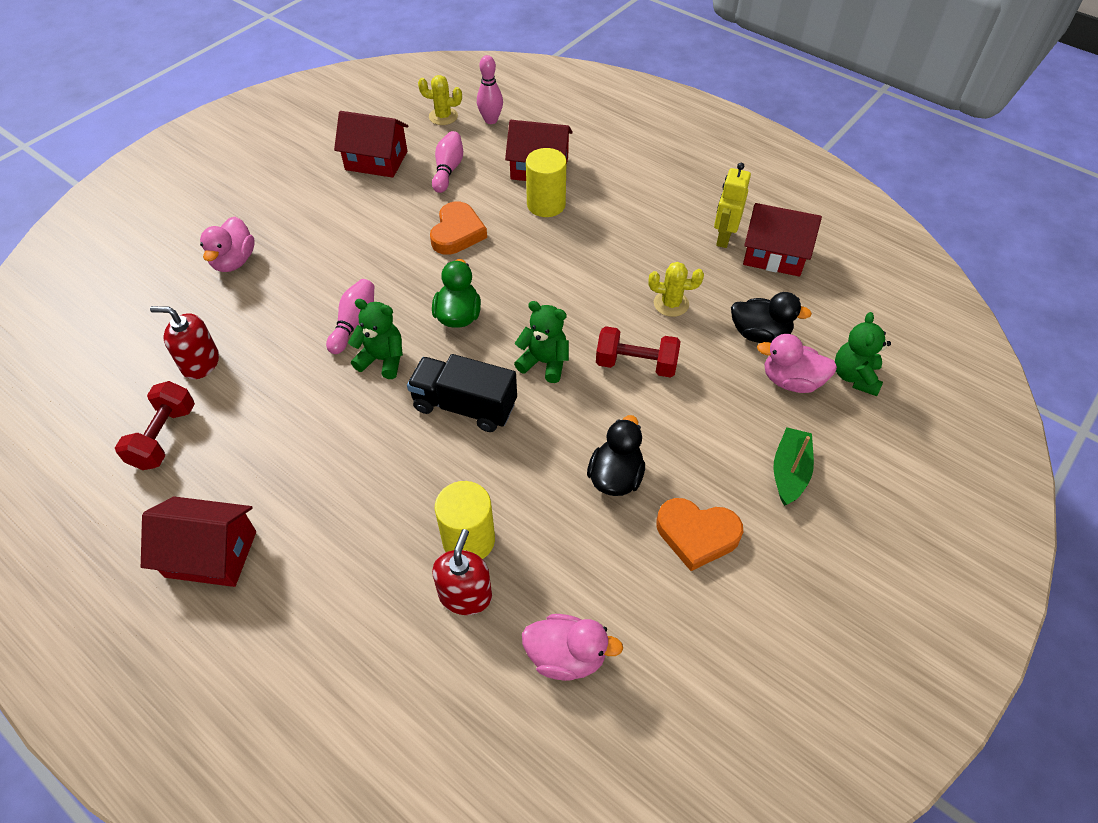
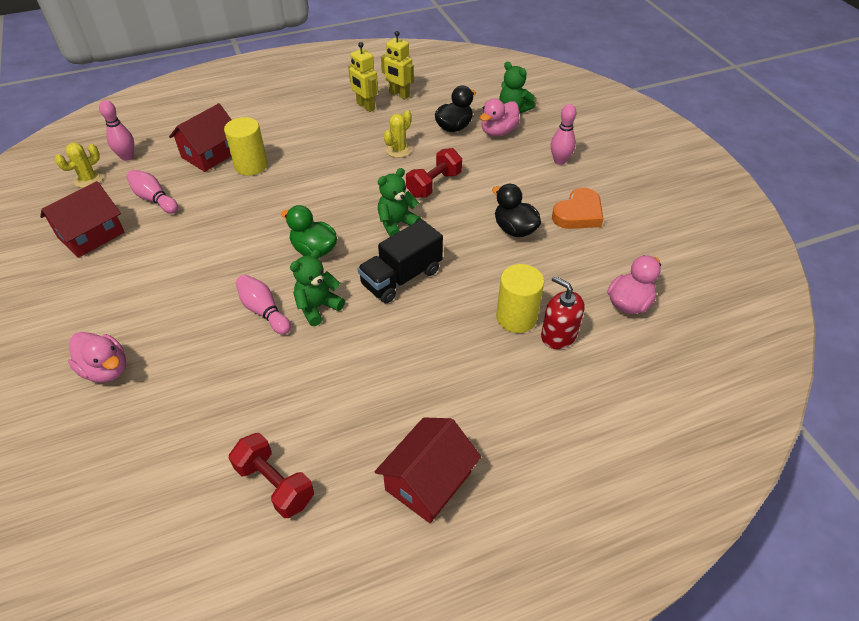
camera: 60 degrees left, 5 degrees down
(200, 363) = (210, 431): red soap dispenser -> none
(457, 233) = (229, 219): orange heart -> none
(774, 255) = (399, 95): red house -> yellow robot
(789, 472) = (560, 161): green boat -> pink bowling pin

